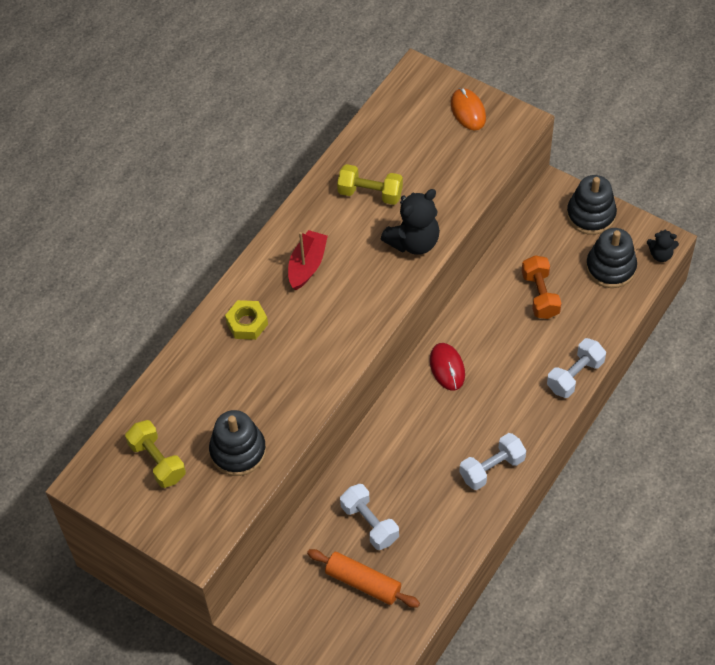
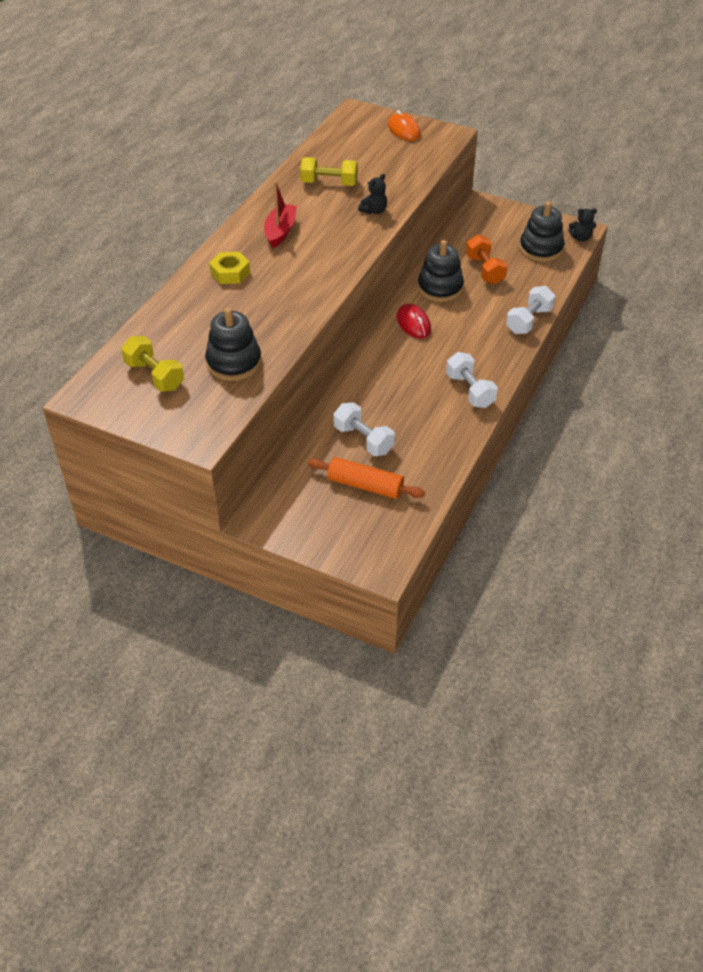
camera: 10 degrees left, 10 degrees down
(414, 242) = (374, 211): black teddy bear -> black teddy bear, size x0.55
(492, 468) = (470, 390): white dumbbell -> white dumbbell turned 75 degrees counterclockwise
(591, 215) = (515, 217): black stacking toy -> black stacking toy (440, 288)

